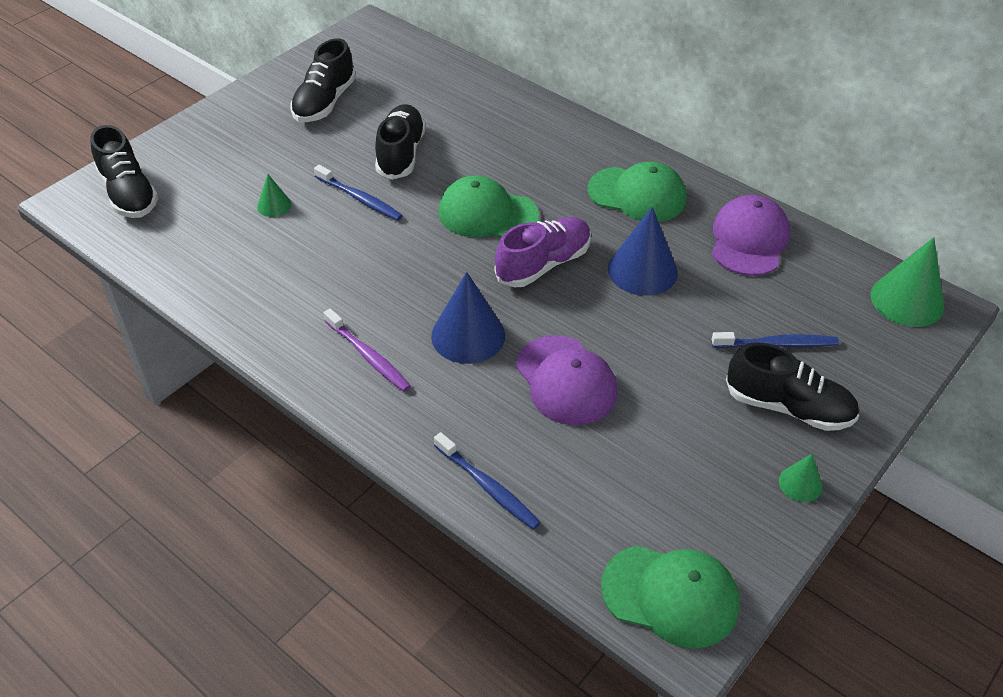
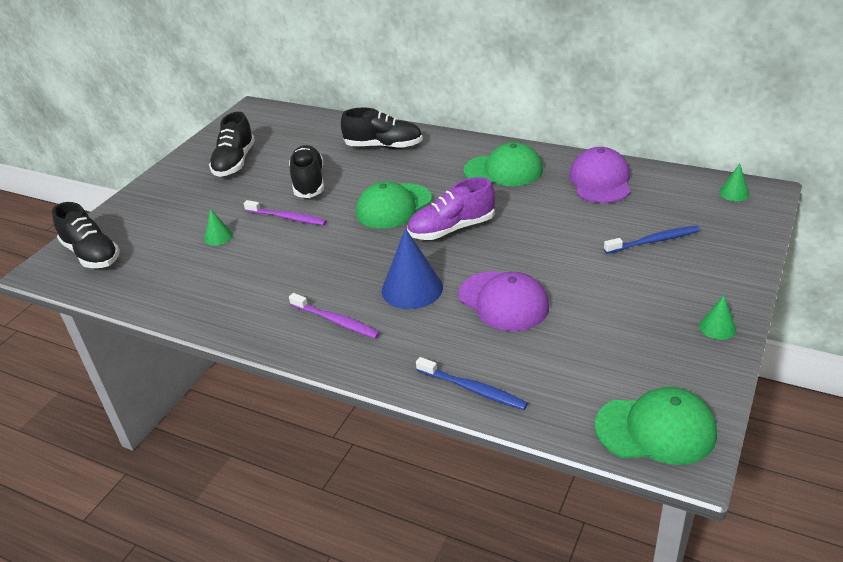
camera: 10 degrees left, 10 degrees down
(360, 199) = (287, 218): blue toothbrush -> purple toothbrush
(487, 214) = (393, 206): green cap -> green cap turned 45 degrees counterclockwise
(543, 264) = (451, 229): purple shoe -> purple shoe turned 150 degrees counterclockwise
(642, 270) = (530, 216): blue cone -> none
(788, 407) = (683, 279): black shoe -> black shoe (384, 146)
(907, 300) = (734, 193): green cone -> green cone, size x0.52

